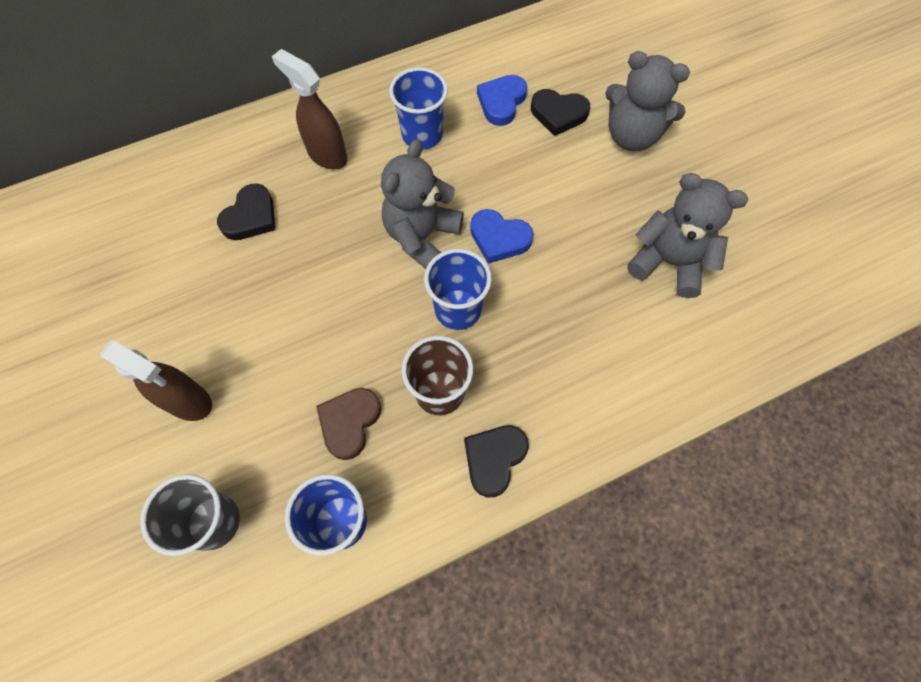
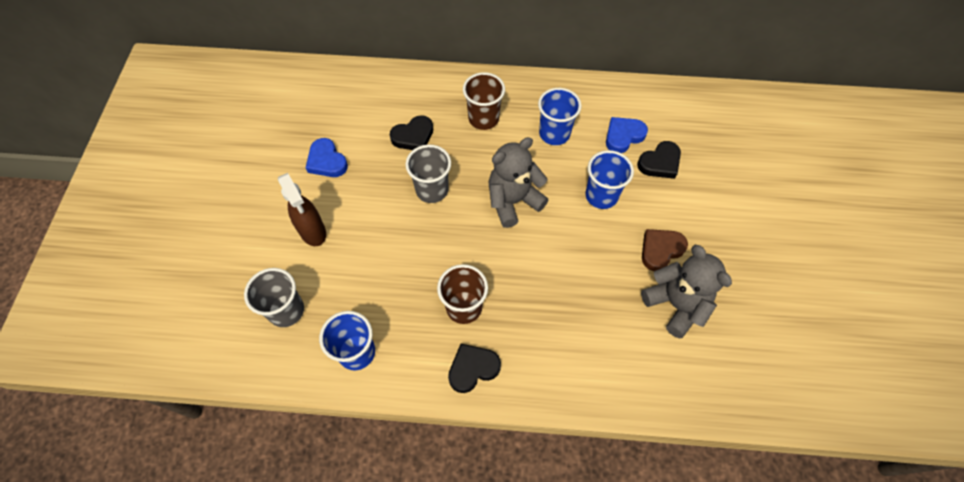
camera: 30 degrees right, 5 degrees down
(314, 271) = (432, 190): none -> grey cup
(327, 155) = (483, 118): brown spray bottle -> brown cup
(349, 423) = (397, 296): brown heart -> brown heart (660, 250)
(458, 309) = (508, 261): blue cup -> blue cup (601, 196)
(499, 238) = (564, 228): blue heart -> blue heart (327, 161)
(558, 114) = (660, 163): black heart -> black heart turned 75 degrees counterclockwise
(632, 136) = (705, 203): grey teddy bear -> none

